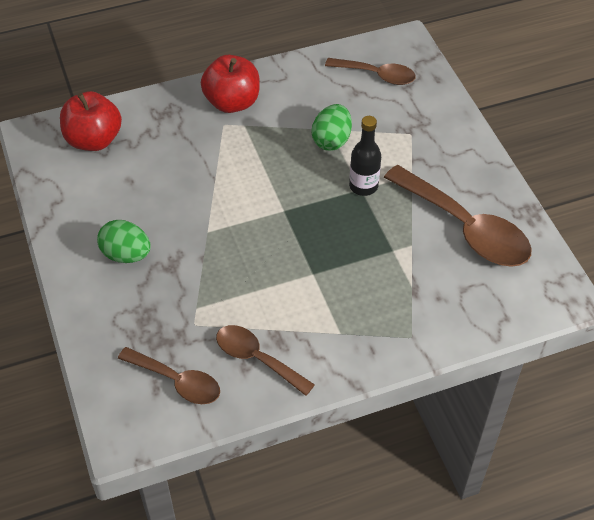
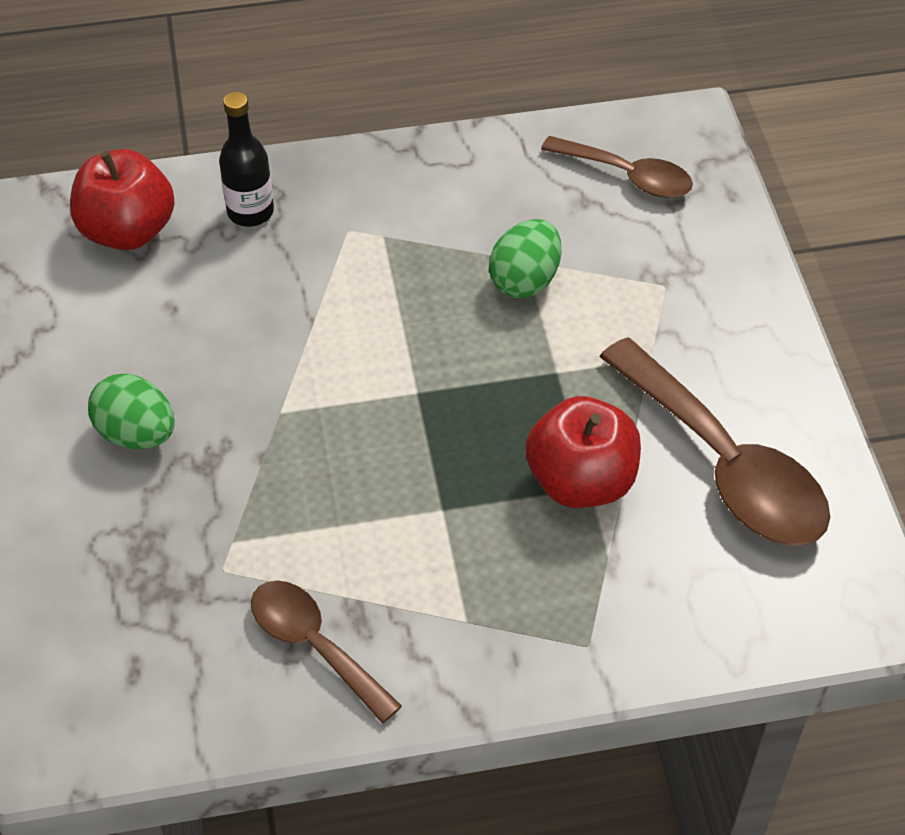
camera: 10 degrees right, 0 degrees up
(176, 381) = (171, 665): brown spoon -> none
(232, 102) = (371, 194): red apple -> red apple (581, 481)
(363, 186) = (562, 367): black bottle -> black bottle (250, 212)

